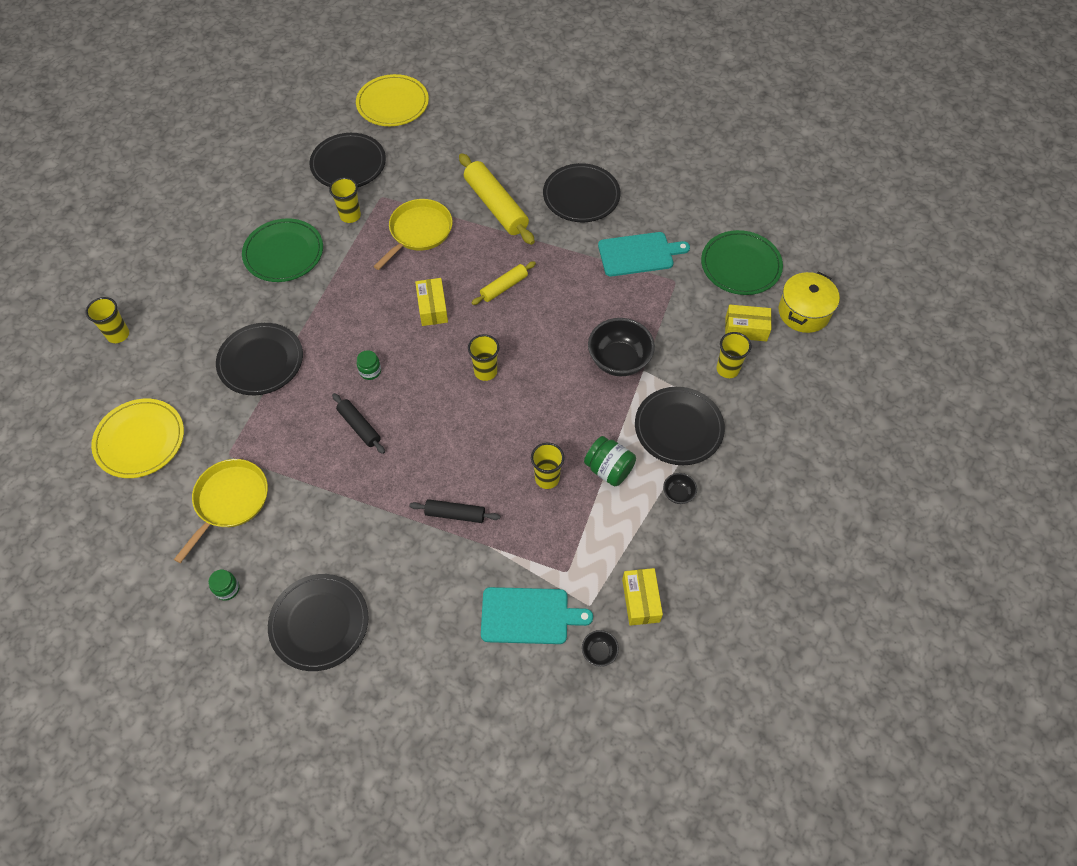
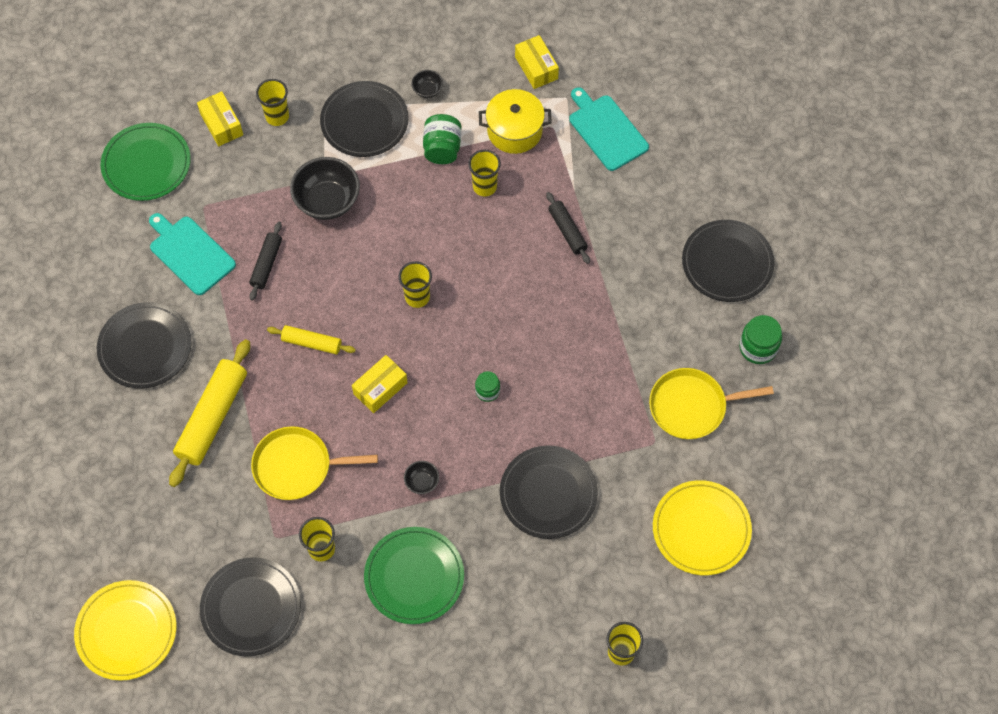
camera: 125 degrees left, 5 degrees up
(227, 589) = (758, 347): green jar -> green jar, size x1.60
(359, 426) = (547, 358): black rolling pin -> black rolling pin (266, 264)
(599, 652) = (596, 72): black bowl -> black bowl (422, 482)
(640, 600) = (536, 68): yellow box -> yellow box turned 75 degrees counterclockwise
(804, 312) = (171, 90): yellow pot -> yellow pot (514, 131)

